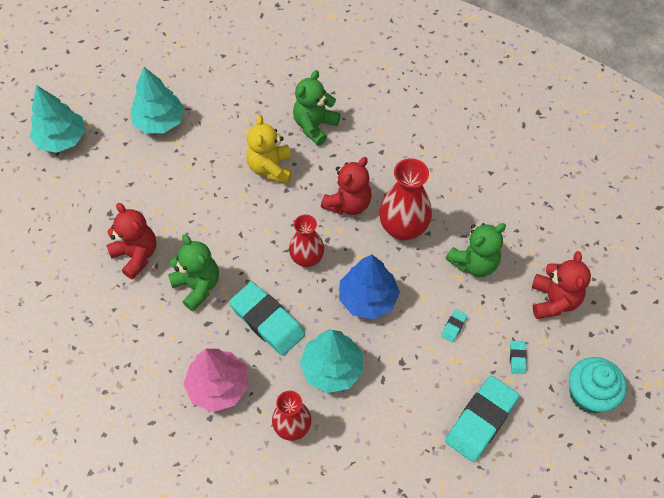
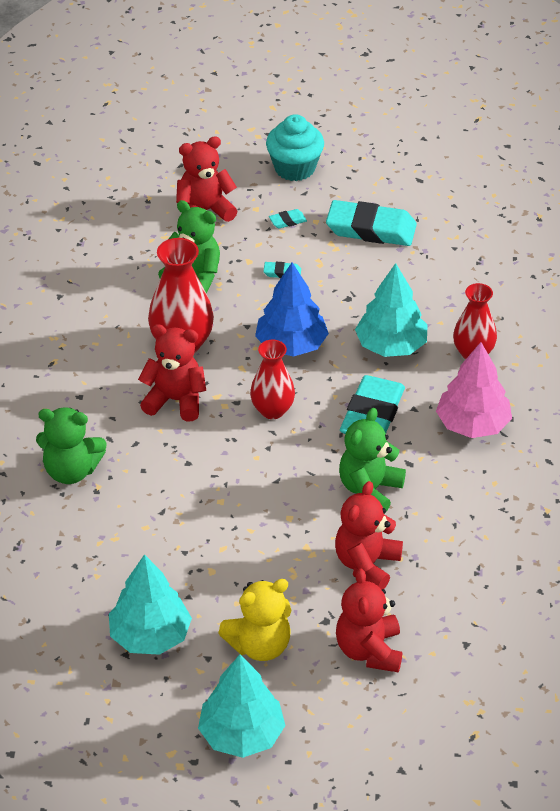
camera: 115 degrees left, 15 degrees down
(71, 226) = (369, 650): none -> red teddy bear
(271, 168) = (163, 489): yellow teddy bear -> yellow teddy bear (259, 645)

